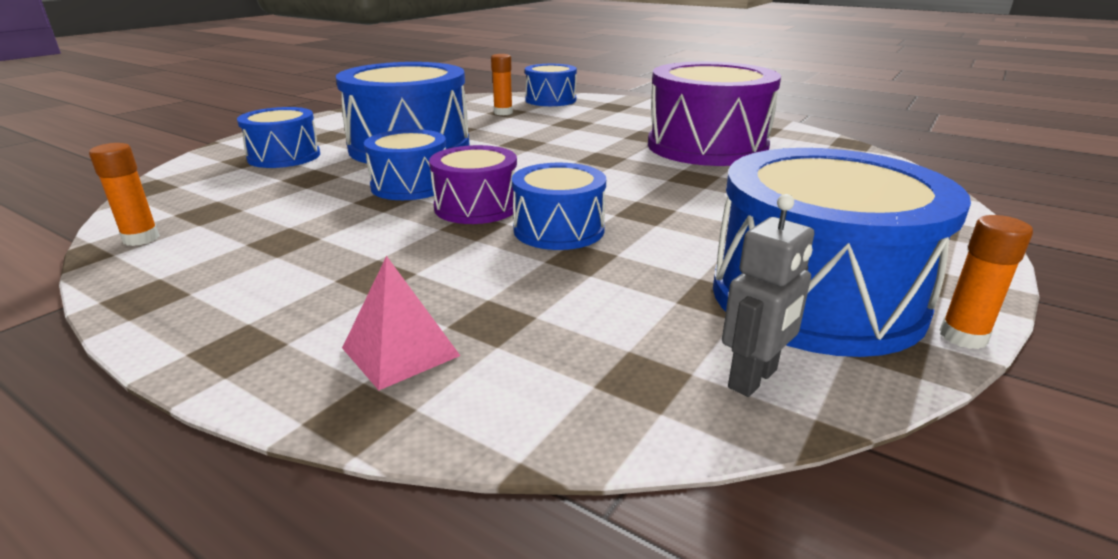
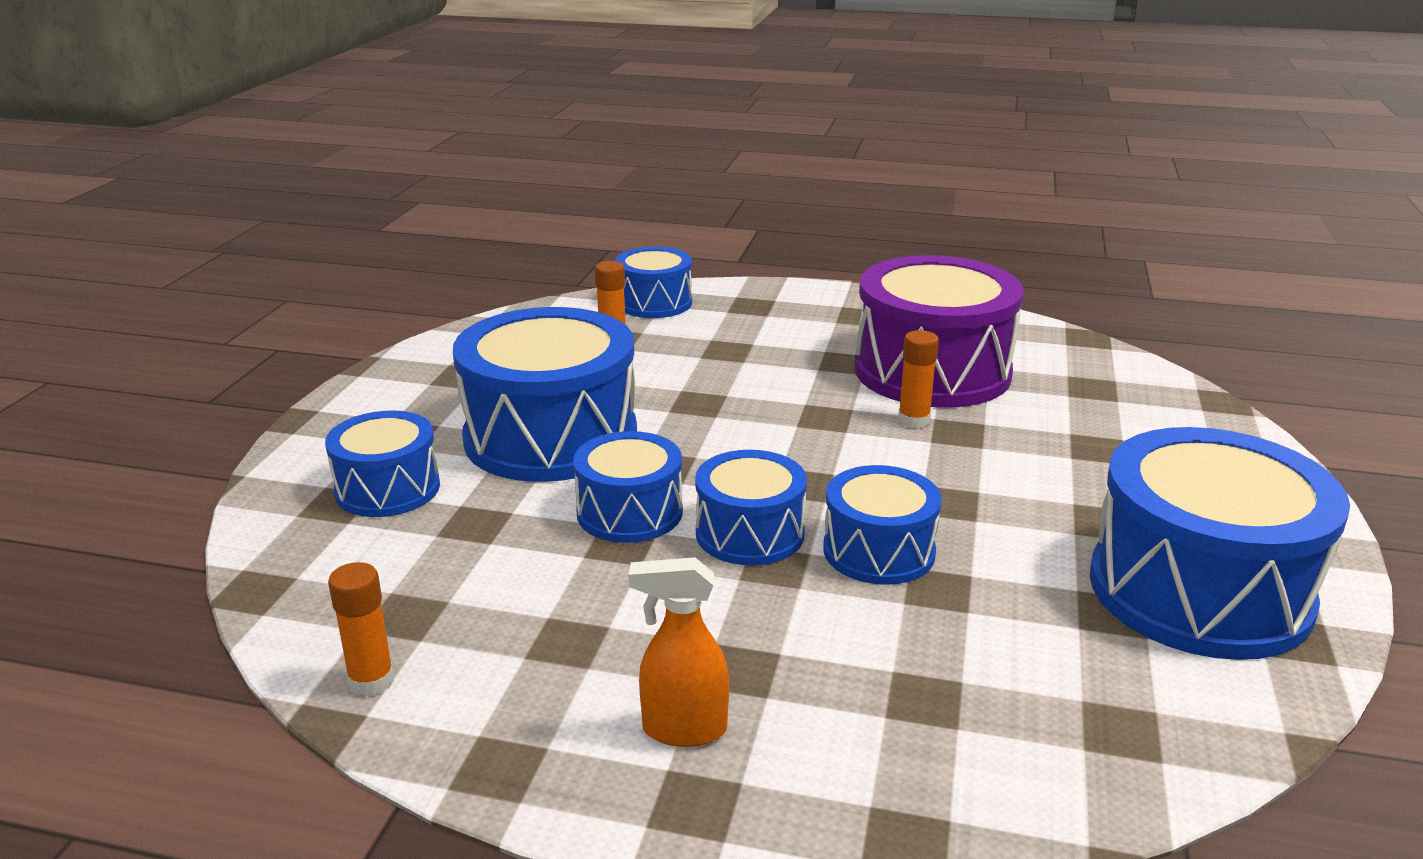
camera: 20 degrees left, 0 degrees up
(289, 302) = (683, 730): none -> orange spray bottle
(400, 351) = (871, 760): pink pyramid -> none
(476, 207) = (750, 533): purple drum -> blue drum
(753, 379) = (1211, 704): grey robot -> none
(963, 337) = (1345, 609): orange glue stick -> orange glue stick (913, 421)

